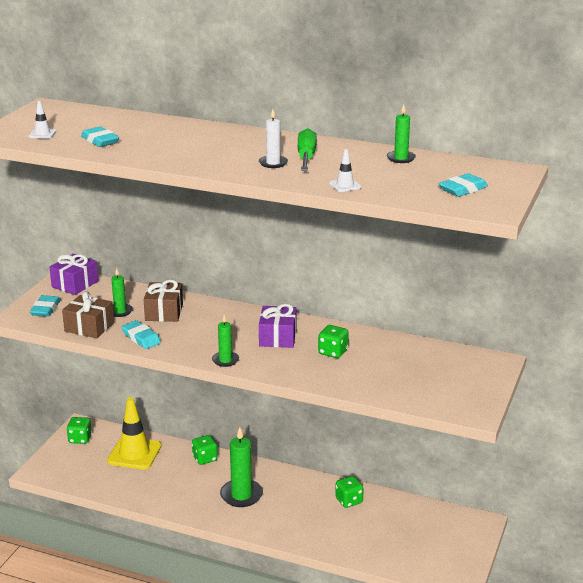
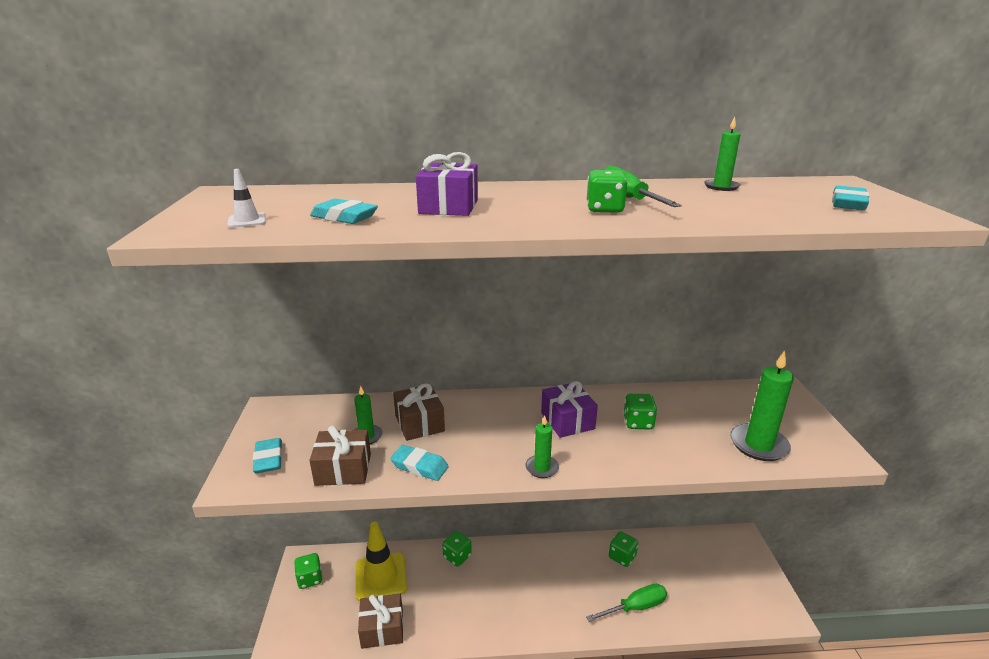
camera: 25 degrees left, 0 degrees up
(75, 284) = (286, 414): purple gift -> purple gift (448, 206)
(115, 485) = (382, 629): none -> brown gift
(241, 495) = (522, 589): green candle -> green candle (758, 445)
(273, 163) = (604, 209): white candle -> green dice
(328, 535) = (636, 607): none -> green screwdriver
(345, 185) = (730, 218): white traffic cone -> none

